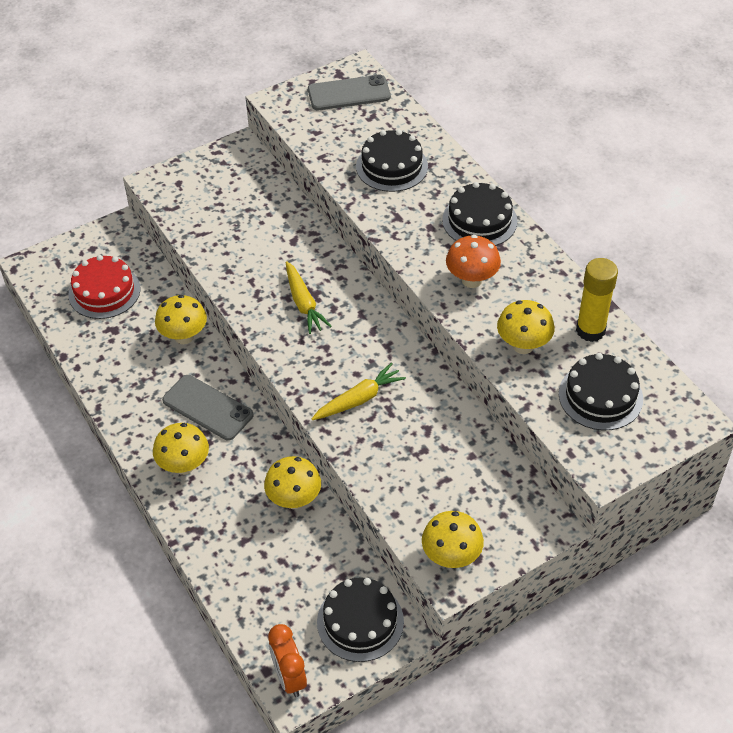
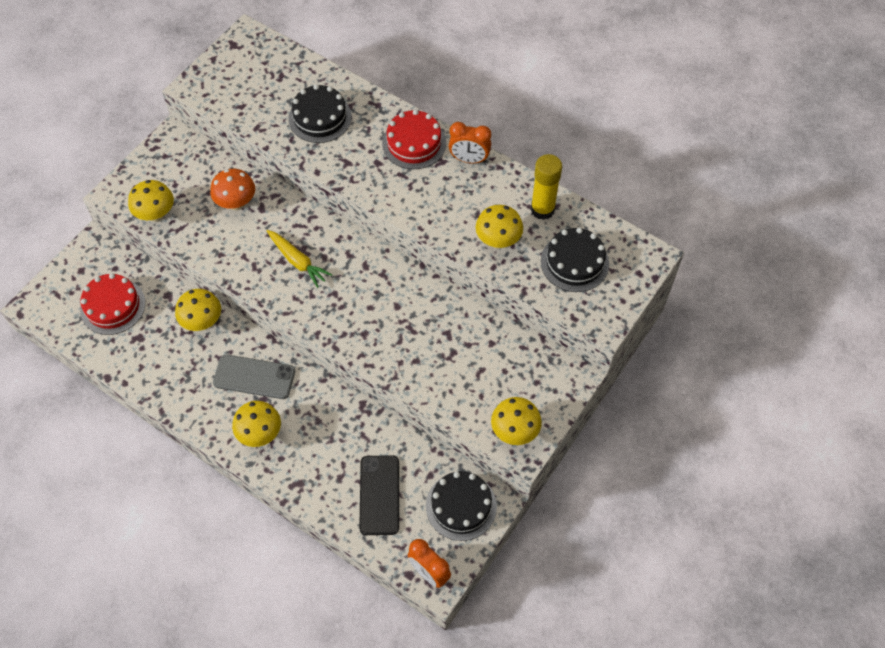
camera: 25 degrees left, 10 degrees up
(277, 575) = (379, 495): none -> black phone
(294, 500) = (363, 428): yellow mushroom -> yellow mushroom (156, 215)
(349, 93) = (251, 60): grey phone -> none
(359, 399) = (382, 328): yellow carrot -> none
(471, 280) = (432, 198): orange mushroom -> orange mushroom (236, 203)
(479, 220) = (414, 143): black cake -> red cake
(532, 255) = (469, 159): none -> orange clock

